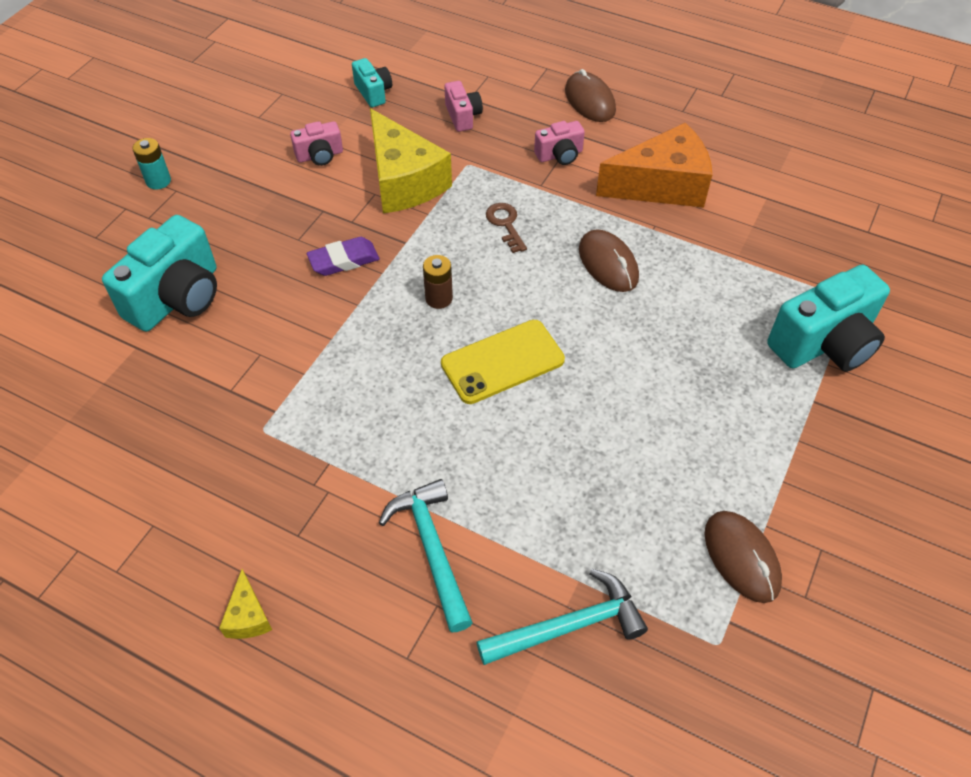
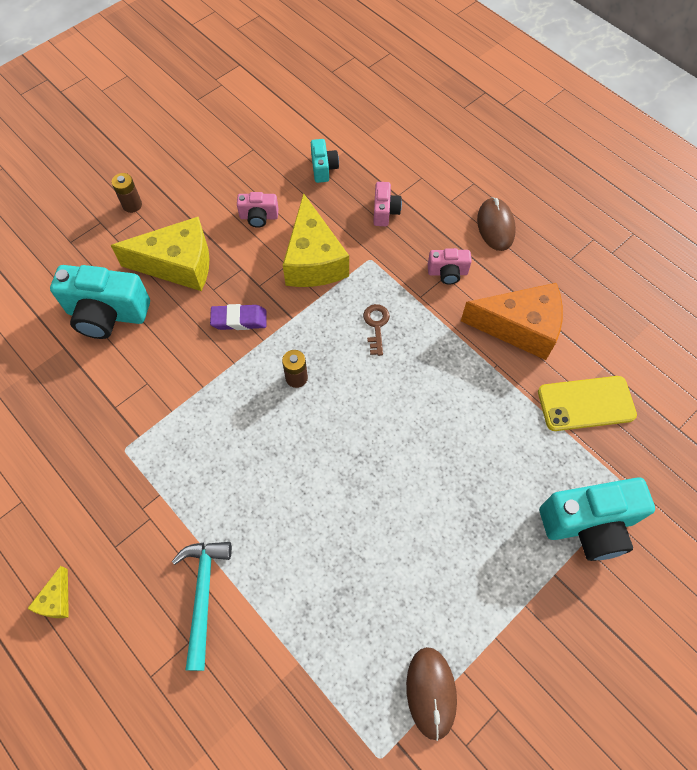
camera: 20 degrees right, 10 degrees up
(158, 181) = (132, 205): turquoise battery -> brown battery
(177, 298) = (107, 314): turquoise camera -> turquoise camera turned 45 degrees clockwise
(244, 225) = (178, 264): none -> yellow cheese
(502, 362) = (321, 451): yellow phone -> yellow phone (586, 403)
(568, 626) = (275, 698): turquoise hammer -> none
(608, 263) = (442, 389): brown mouse -> none

